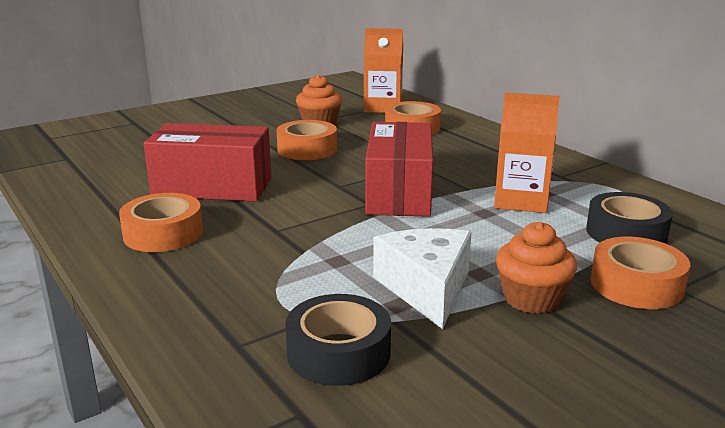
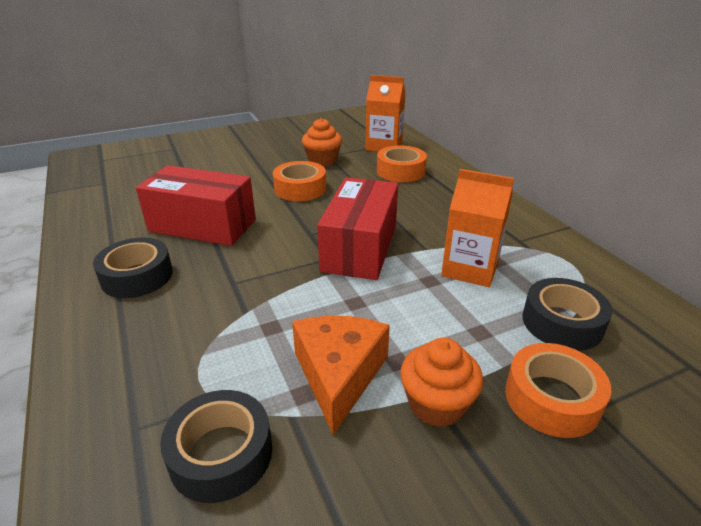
camera: 10 degrees right, 10 degrees up
(163, 234) = (137, 276): orange tape -> black tape
(426, 288) = (339, 375): white cheese -> orange cheese

